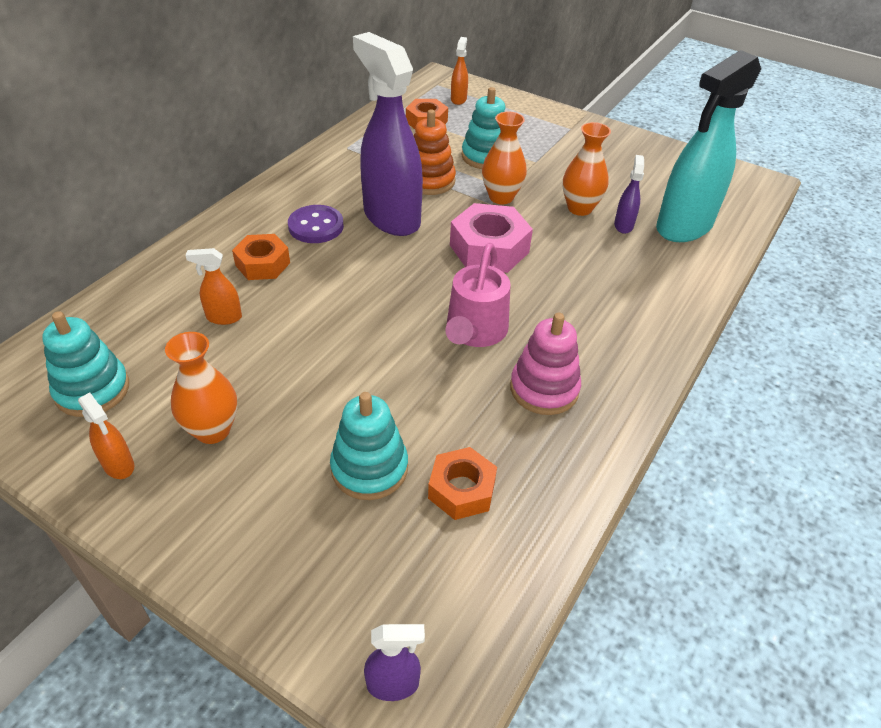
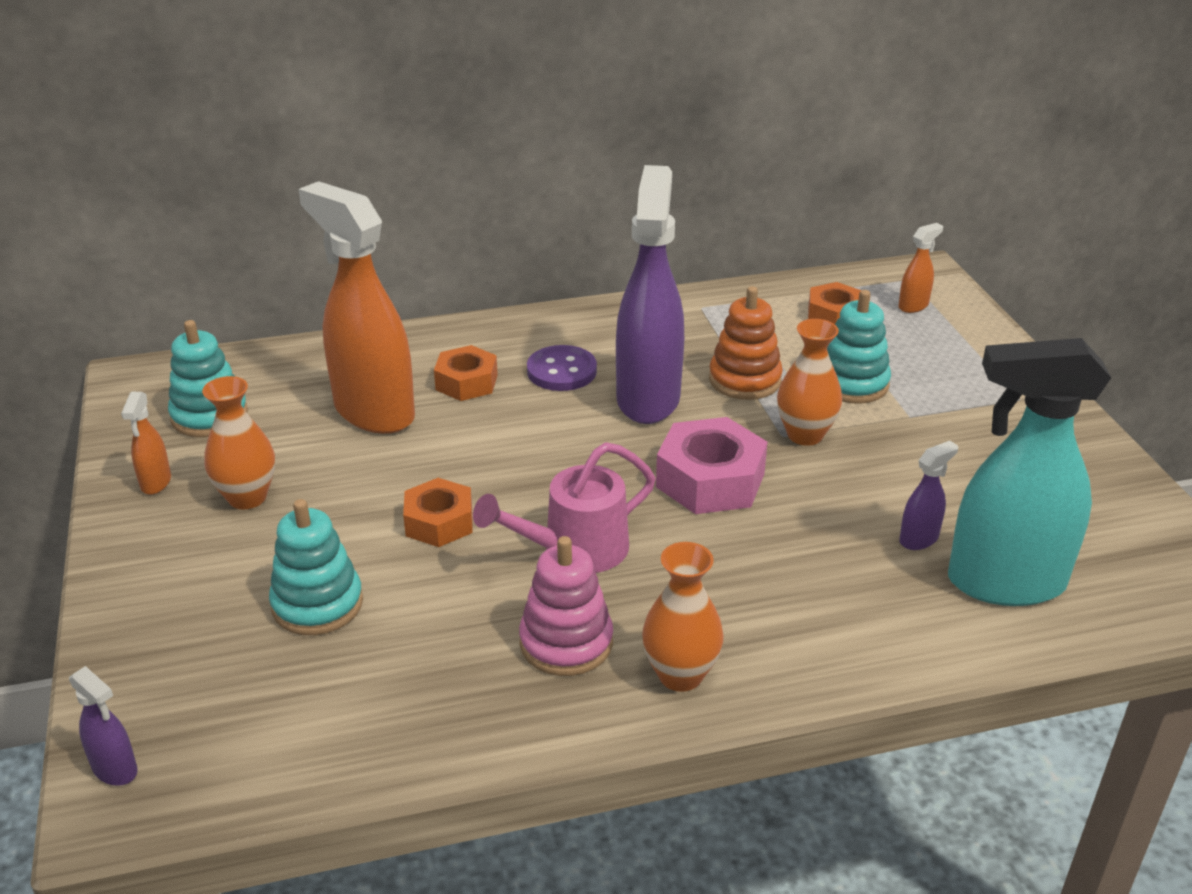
camera: 45 degrees right, 10 degrees down
(223, 317) = (373, 412): orange spray bottle -> orange spray bottle, size x2.41
(461, 489) = (364, 673): orange nut -> orange nut (439, 522)
(580, 208) = (888, 493): orange vase -> orange vase (680, 675)

